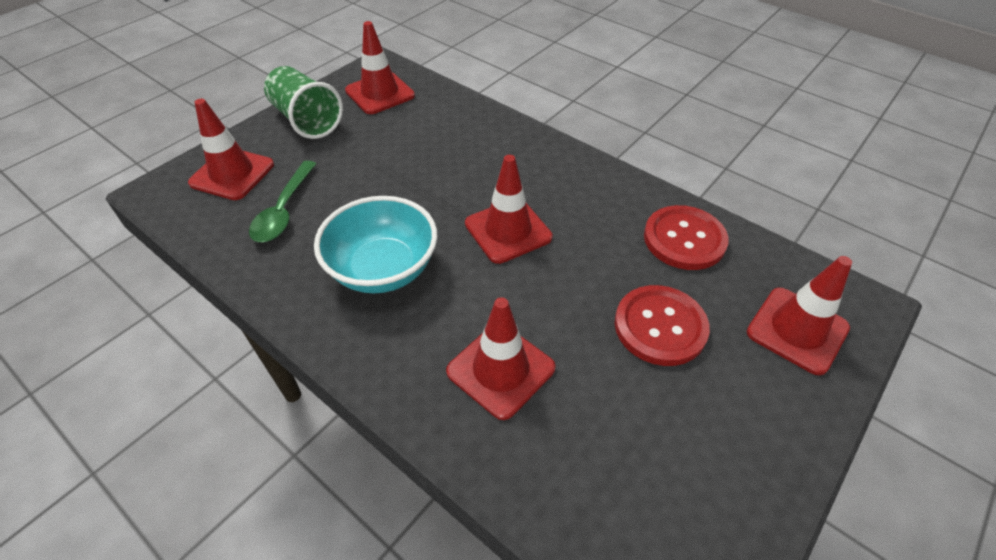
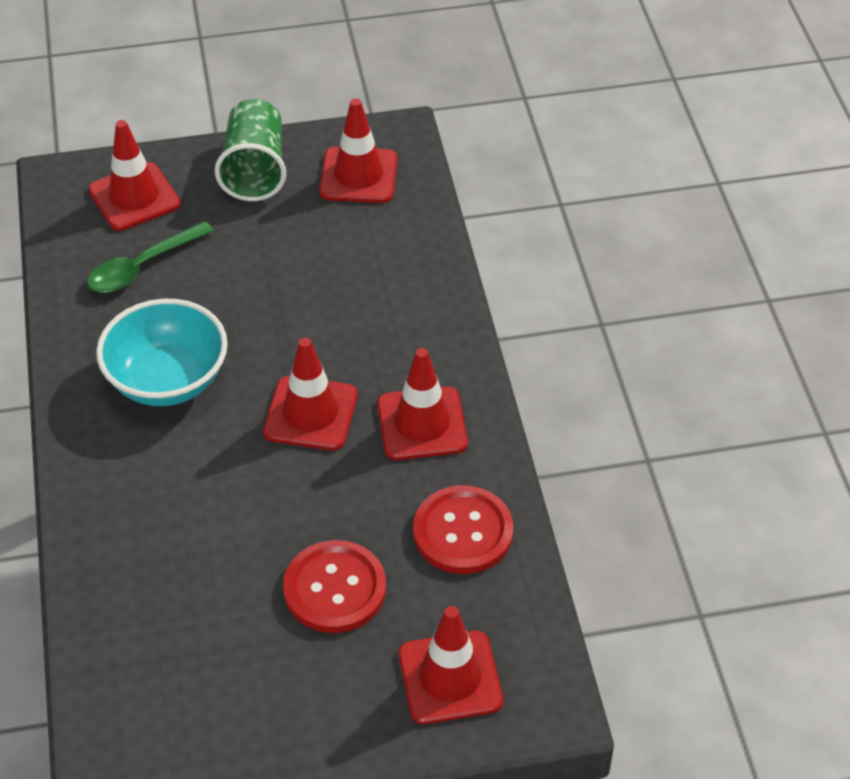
camera: 40 degrees right, 0 degrees up
(500, 370) = (167, 529): red traffic cone -> red traffic cone (422, 424)

